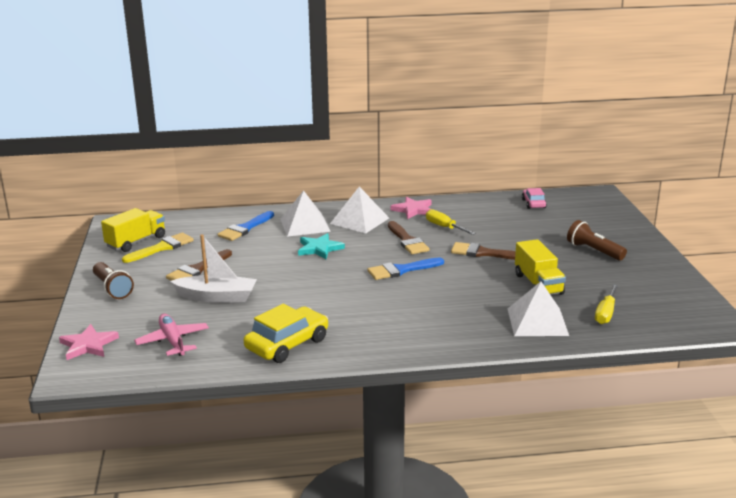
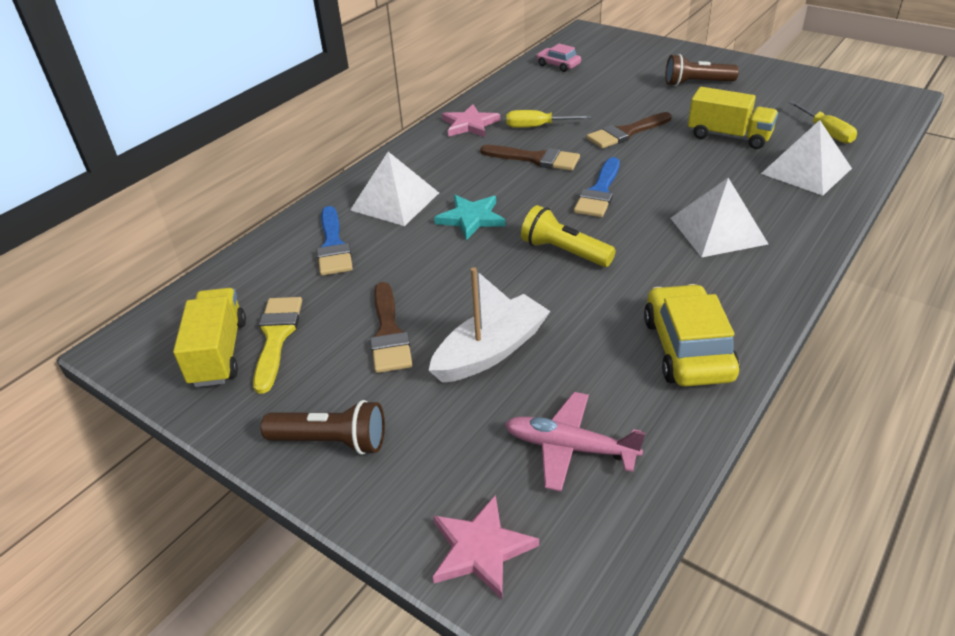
camera: 45 degrees left, 15 degrees up
(326, 283) = (564, 252): none -> yellow flashlight
(359, 220) = (442, 164): white pyramid -> white pyramid (718, 230)

